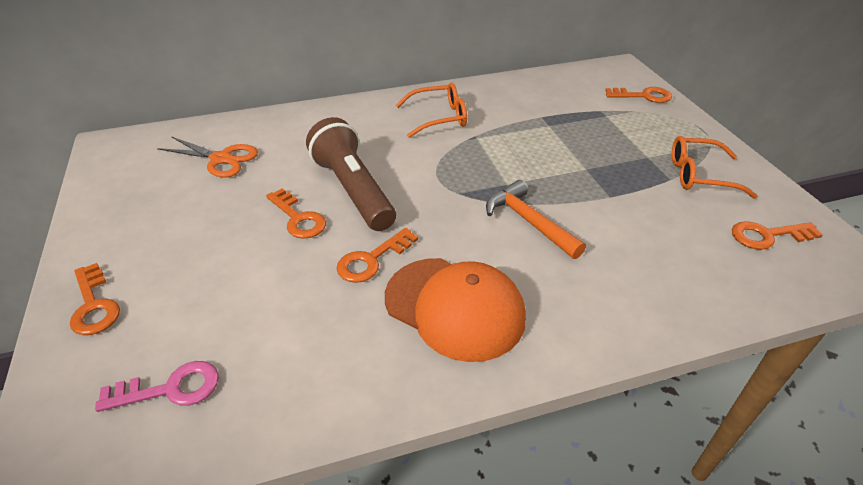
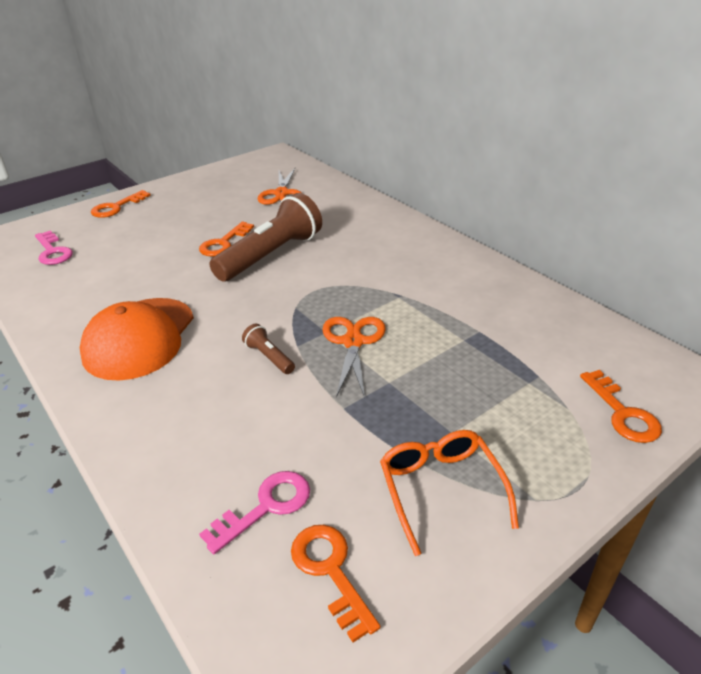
camera: 70 degrees right, 5 degrees down
(372, 259) = (186, 286): orange key -> none
(438, 117) = (419, 267): orange glasses -> none
(528, 173) = (353, 342): none -> orange scissors
(529, 222) = (269, 357): orange hammer -> brown flashlight
(710, 255) = (265, 507): none -> pink key

